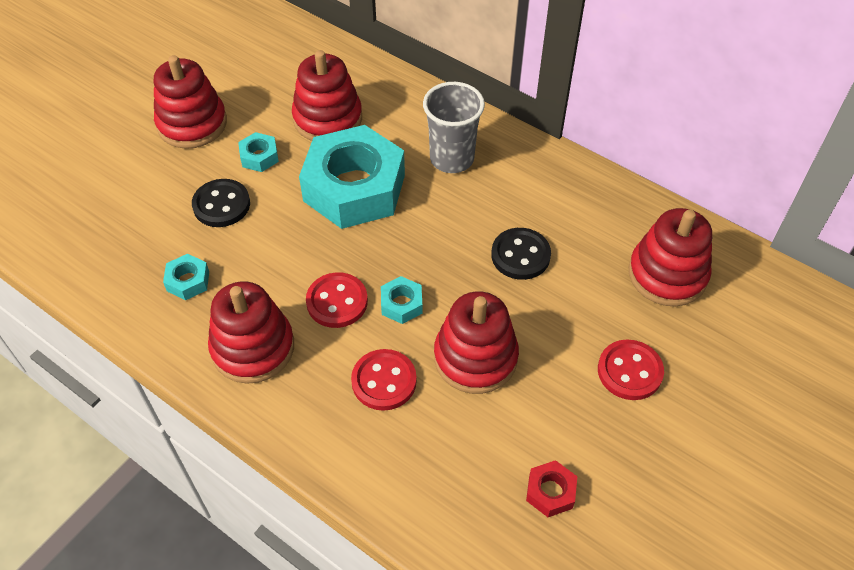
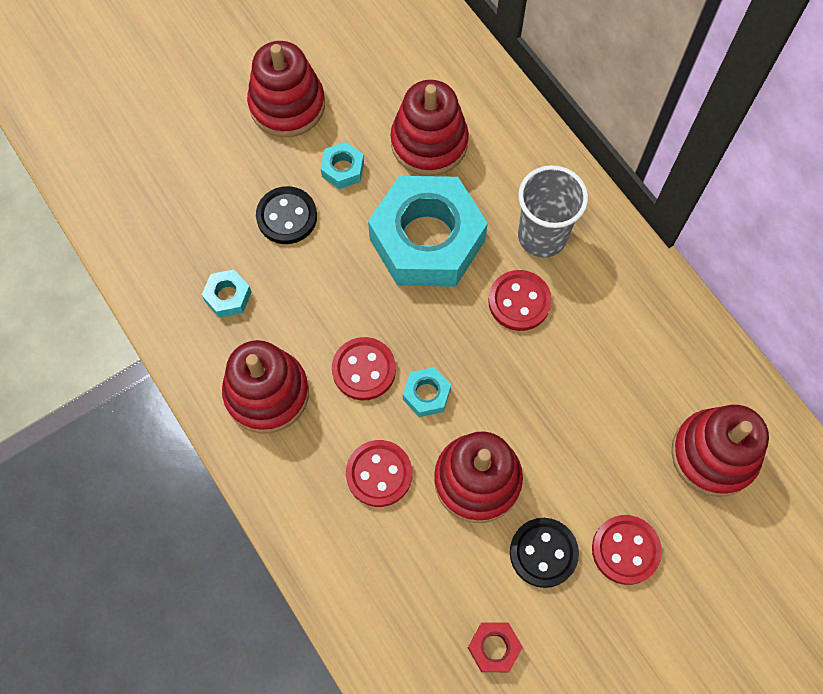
camera: 20 degrees right, 15 degrees up
(453, 210) = (519, 301): none -> red button
(520, 255) = (568, 379): black button -> black button (543, 553)

